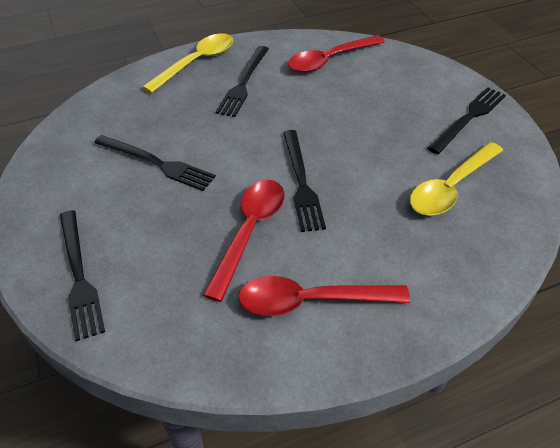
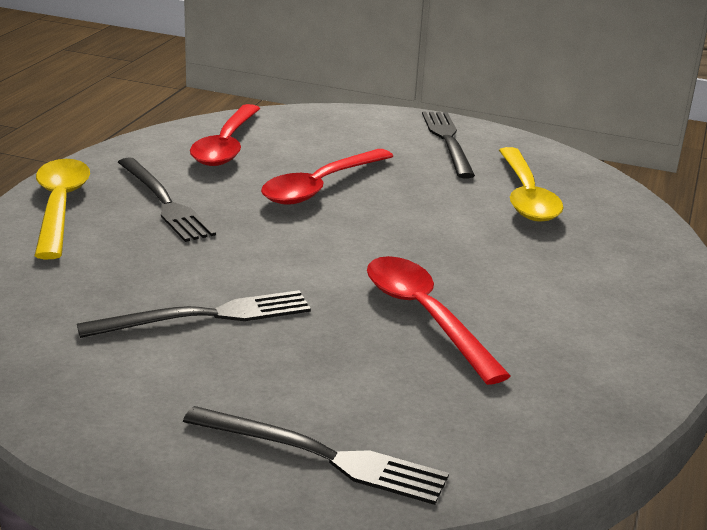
camera: 50 degrees left, 20 degrees down
(301, 182) = (396, 254): black fork -> none
(311, 301) = (574, 332): red spoon -> red spoon (320, 186)

